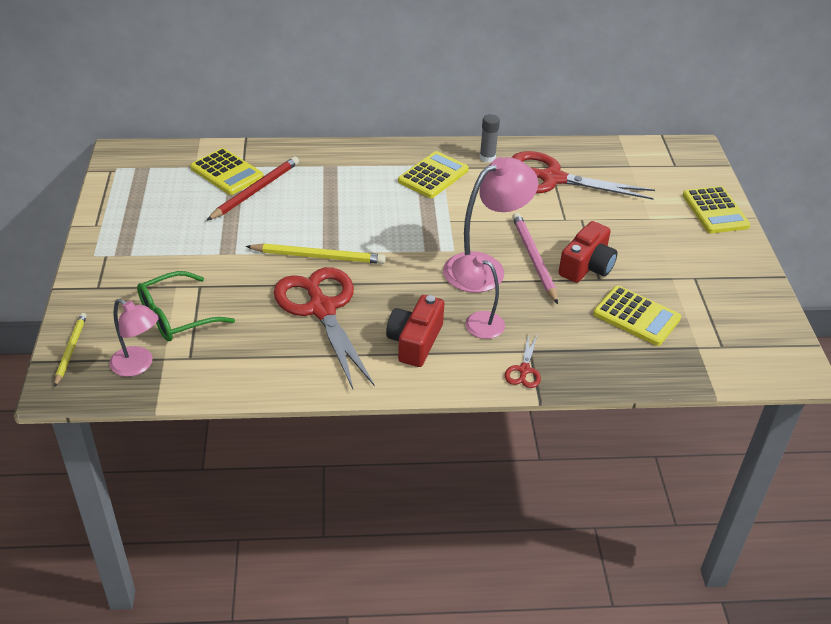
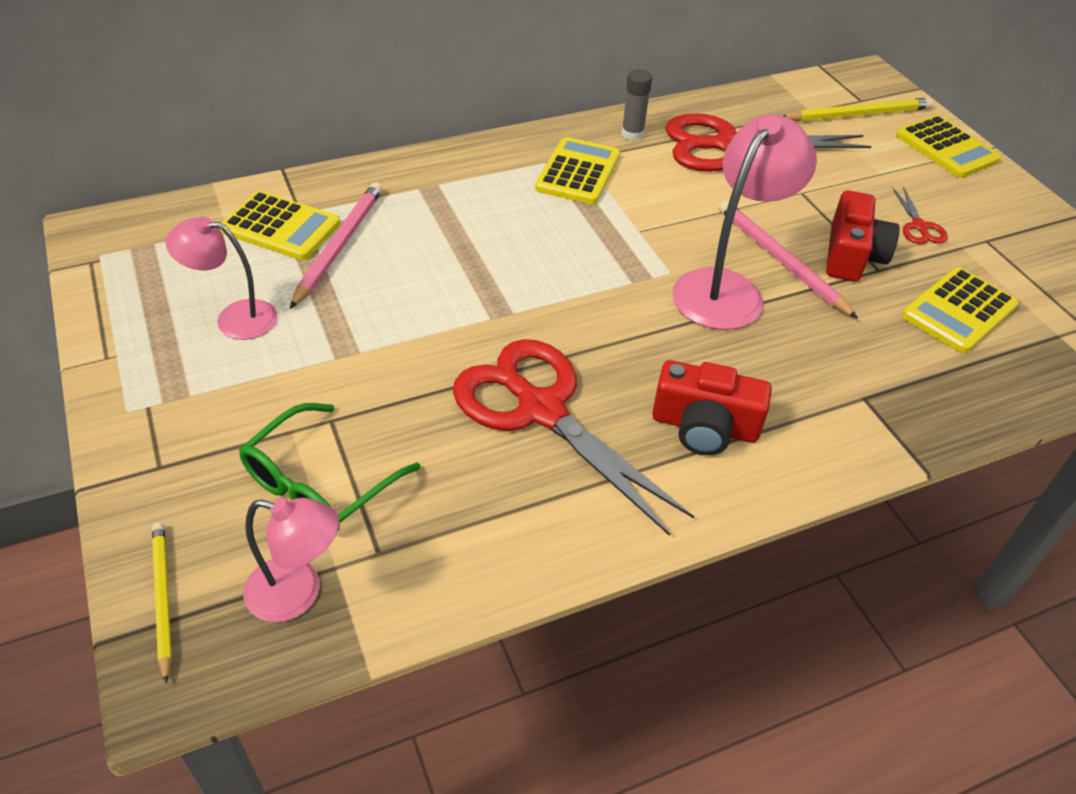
camera: 20 degrees left, 5 degrees up
(255, 191) = (339, 246): red pencil -> pink pencil
(318, 256) = (488, 326): yellow pencil -> yellow pencil (858, 114)
(415, 341) = (704, 426): red camera -> red camera turned 75 degrees counterclockwise
(476, 322) = (768, 373): pink lamp -> pink lamp (234, 318)
(524, 370) = (877, 430): red scissors -> red scissors (919, 226)
(636, 316) = (959, 311): yellow calculator -> yellow calculator turned 120 degrees clockwise

